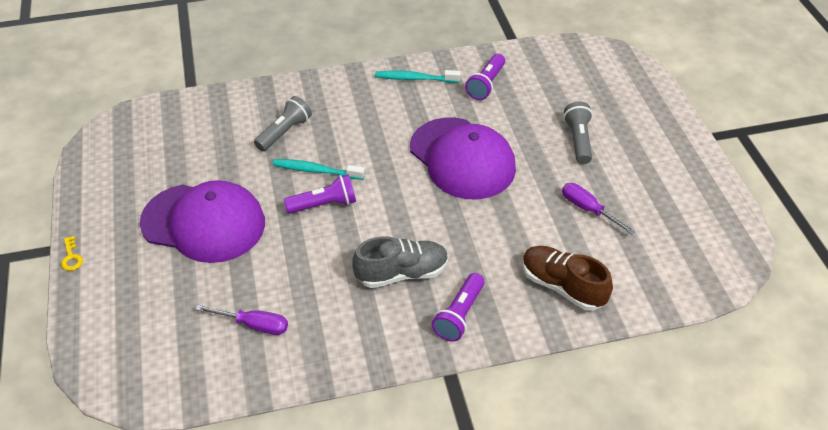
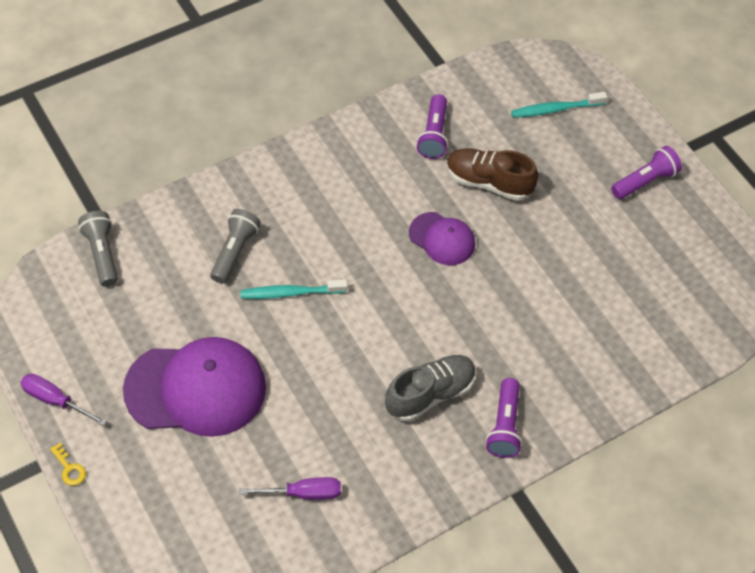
camera: 20 degrees left, 10 degrees up
(324, 204) = (317, 333): purple flashlight -> purple flashlight (645, 181)
(415, 78) = (353, 145): turquoise toothbrush -> turquoise toothbrush (556, 109)
(462, 158) = (442, 239): purple cap -> purple cap, size x0.53
(562, 286) = (593, 367): brown shoe -> brown shoe (488, 182)
(578, 140) = (555, 186): grey flashlight -> grey flashlight (102, 254)
(588, 209) = (591, 270): purple screwdriver -> purple screwdriver (55, 400)

